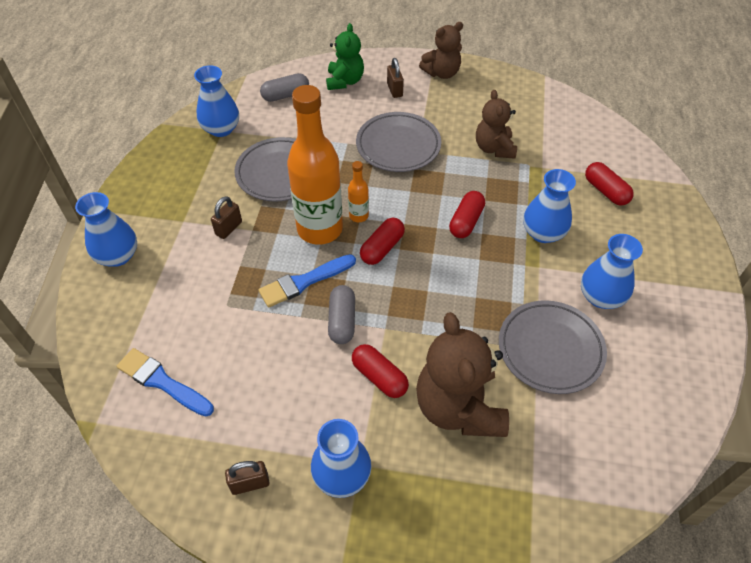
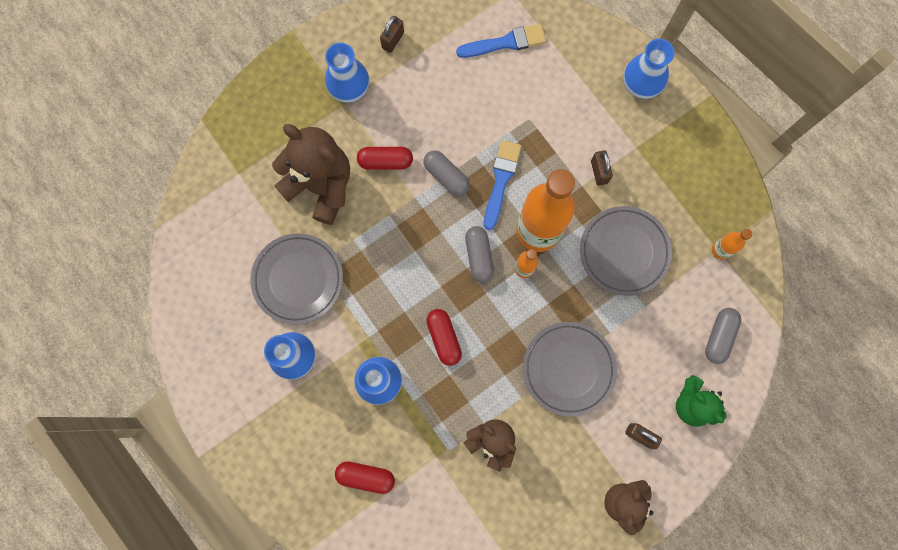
camera: 135 degrees right, 25 degrees up
(221, 129) = (720, 250): blue vase -> orange bottle
(382, 248) = (479, 256): red capsule -> grey capsule

